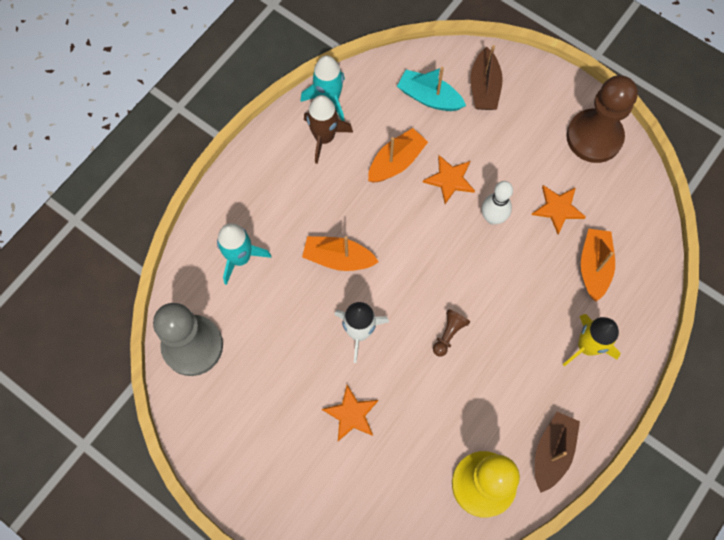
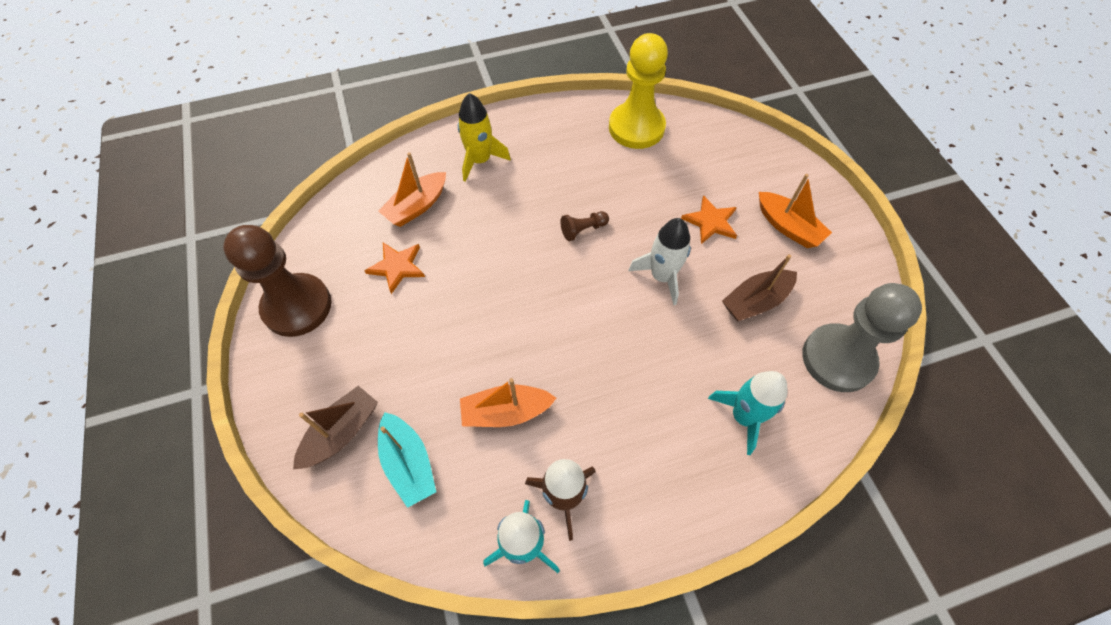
camera: 145 degrees left, 10 degrees down
(338, 258) = (638, 351): orange boat -> orange boat (788, 227)
(449, 179) = (468, 357): orange star -> none
(492, 218) = (461, 296): white bowling pin -> none
(552, 452) = (569, 118): brown boat -> brown boat (755, 301)

